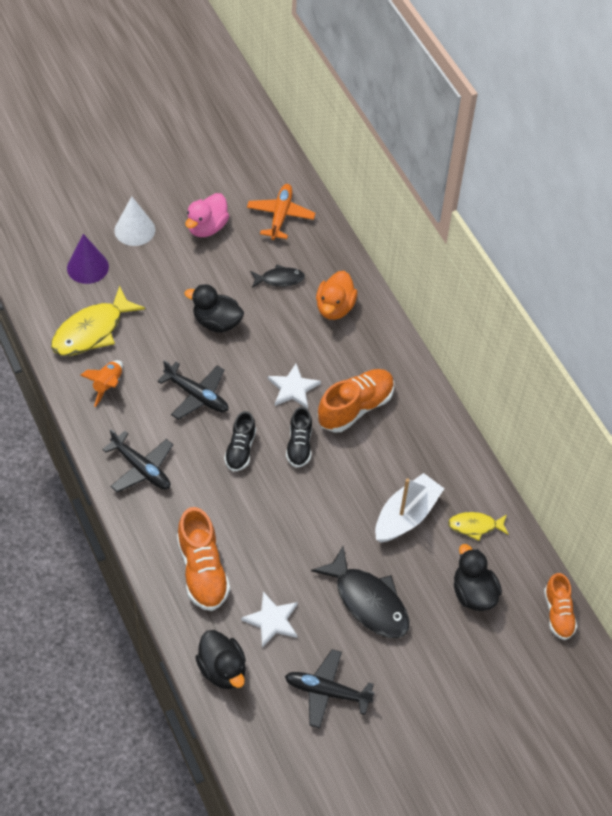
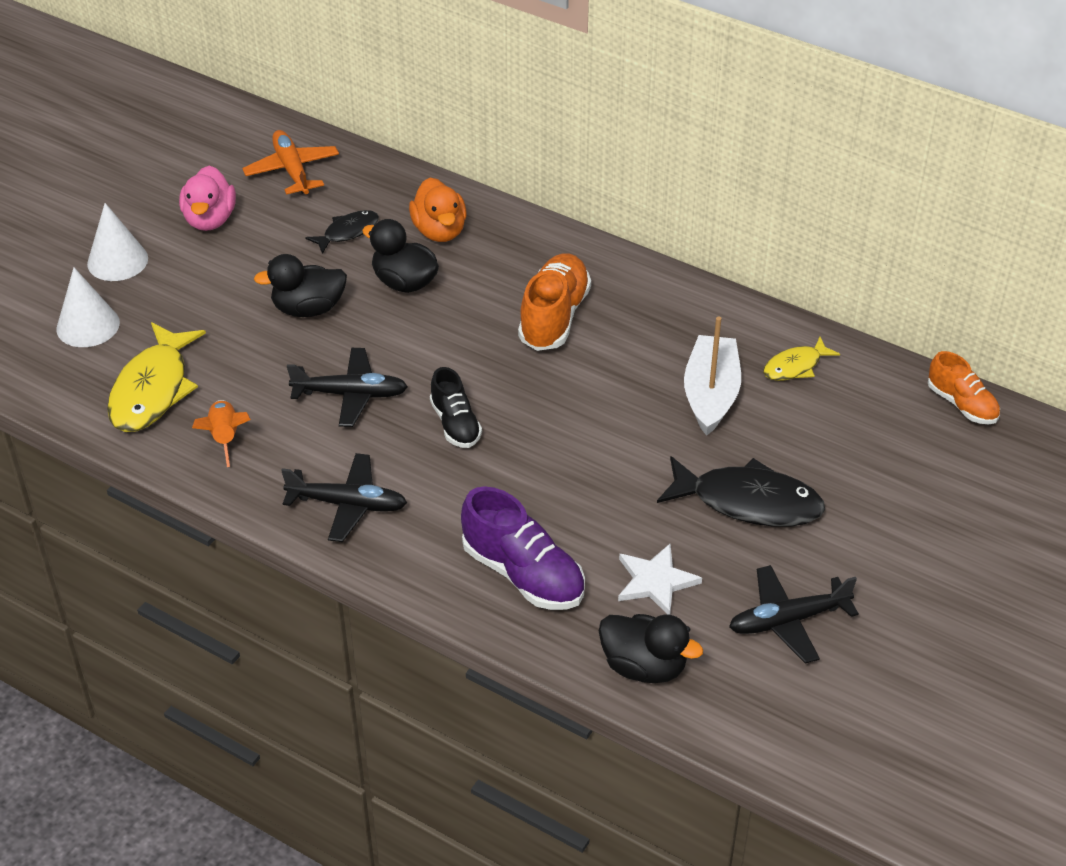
camera: 30 degrees left, 10 degrees down
(87, 267) = (88, 325): purple cone -> white cone
(202, 571) = (523, 574): orange shoe -> purple shoe
(293, 388) = (463, 332): white star -> none
(299, 445) = (522, 385): black shoe -> none
(473, 593) = (855, 432): black duck -> black duck (404, 282)

